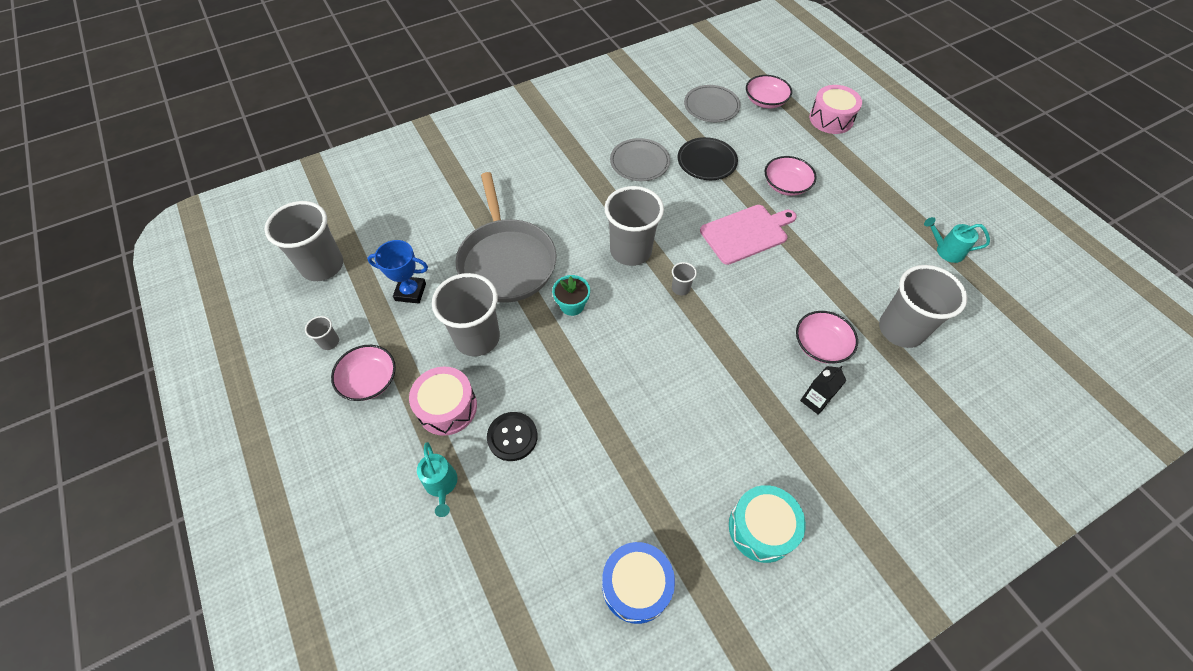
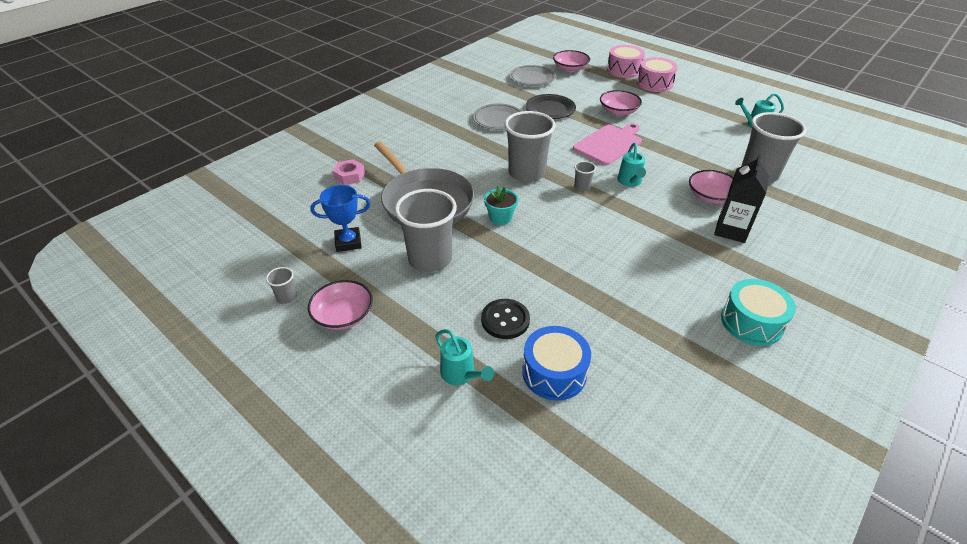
camera: 20 degrees left, 15 degrees down
(322, 266) = (249, 243): grey cup -> none
(447, 407) = (431, 315): pink drum -> pink drum (654, 83)
(448, 204) = (349, 176): none -> pink nut
(636, 585) = (682, 394): blue drum -> blue drum (554, 373)
(738, 296) = (630, 182): none -> turquoise watering can
(815, 400) = (731, 230): black carton -> black carton, size x1.58

